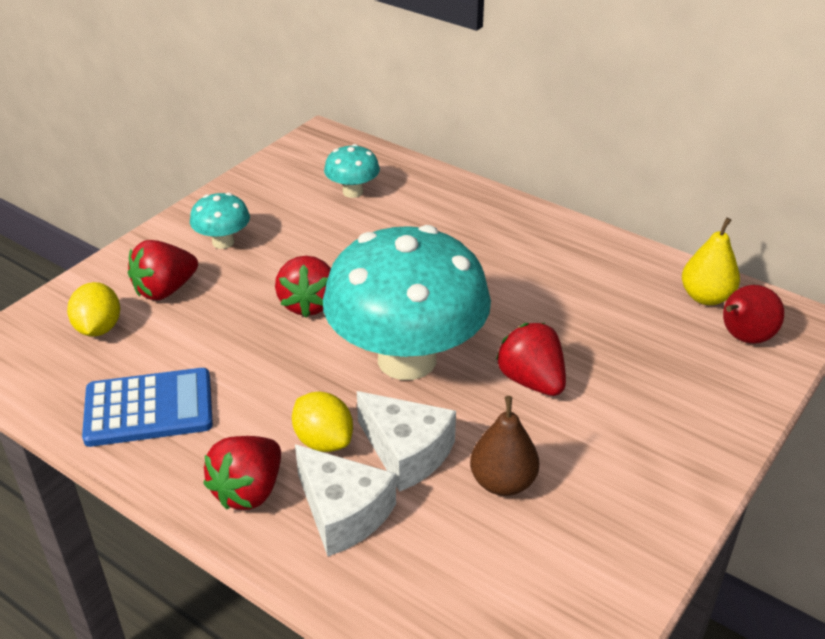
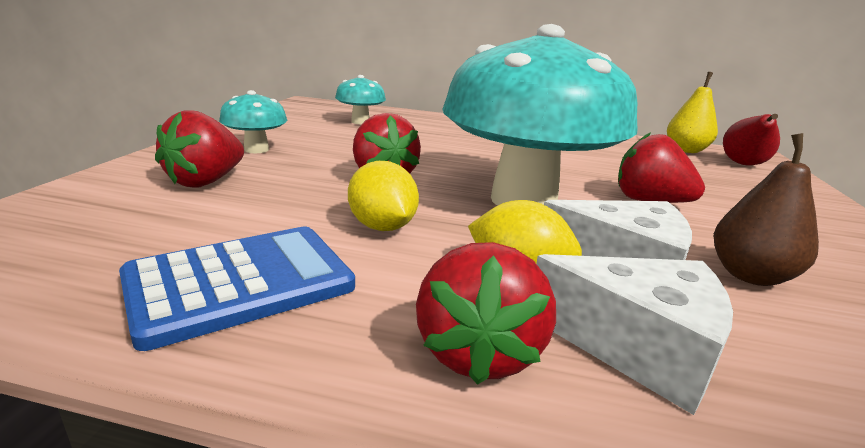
camera: 25 degrees left, 15 degrees down
(99, 328) = (121, 217): yellow lemon -> yellow lemon (382, 227)

